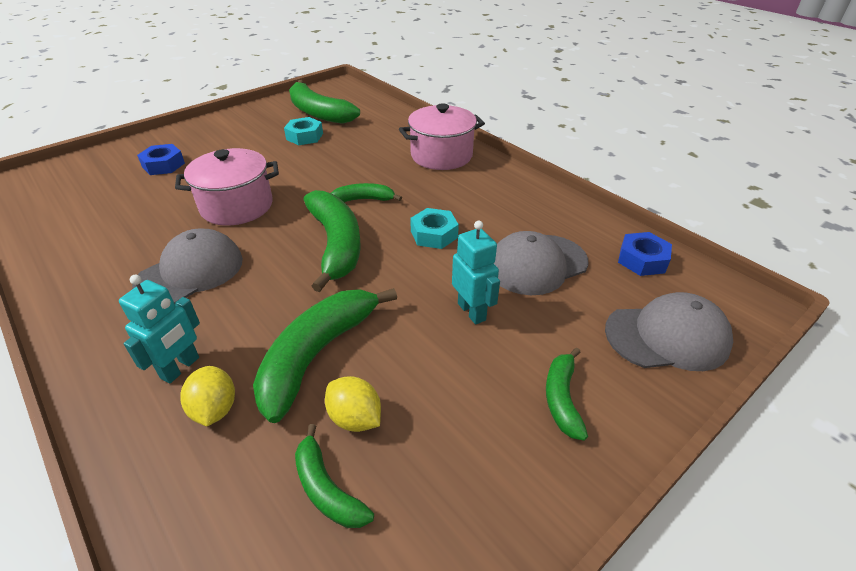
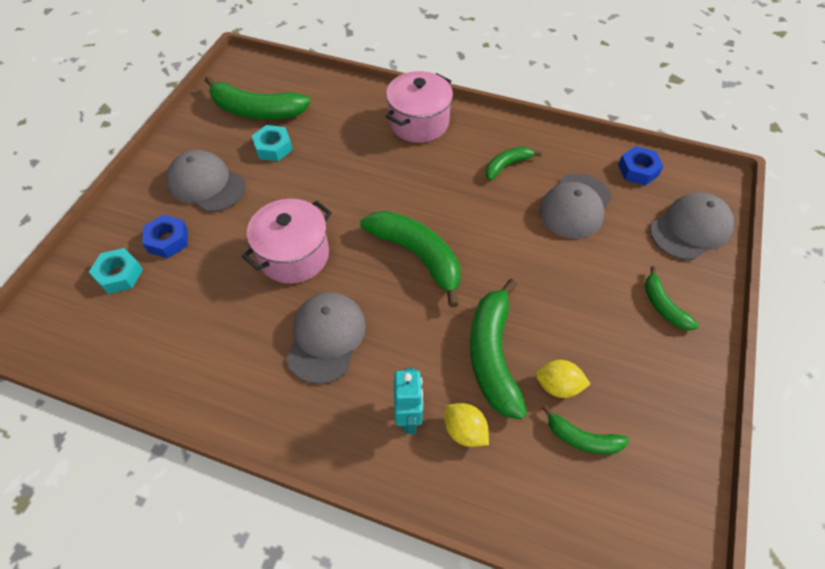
camera: 30 degrees left, 15 degrees up
(231, 142) = (206, 184): none -> grey cap
(363, 199) = (397, 200): green banana -> green banana (507, 165)
(434, 234) = (482, 211): turquoise nut -> turquoise nut (119, 275)
(472, 311) = (563, 268): turquoise robot -> none

